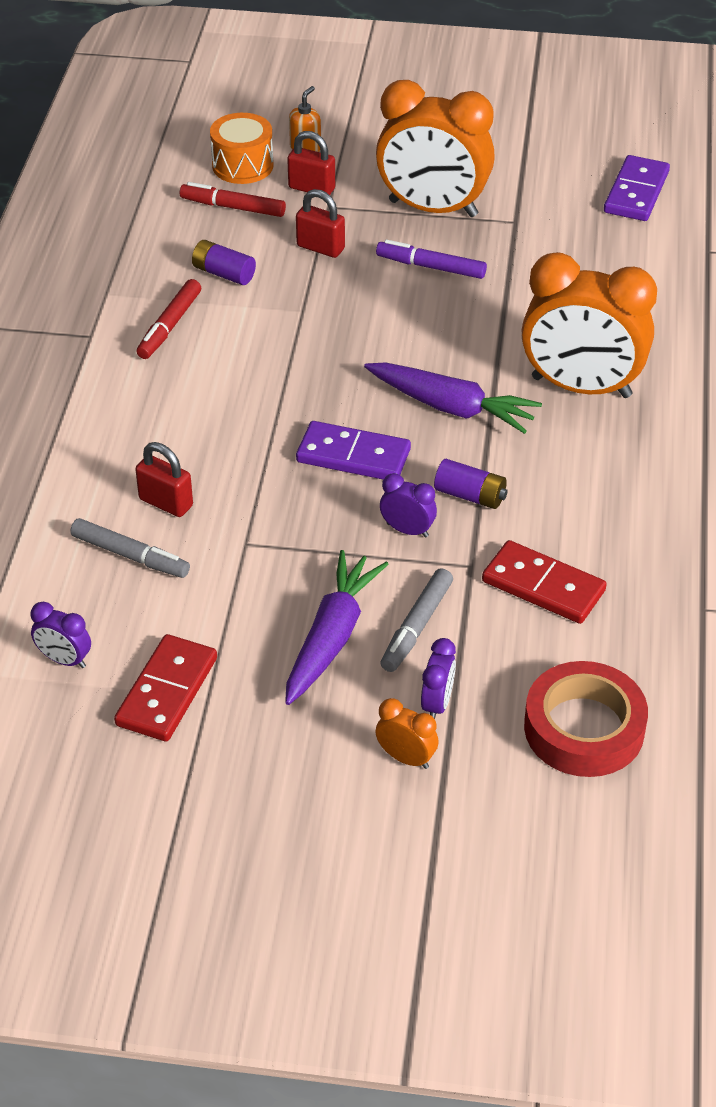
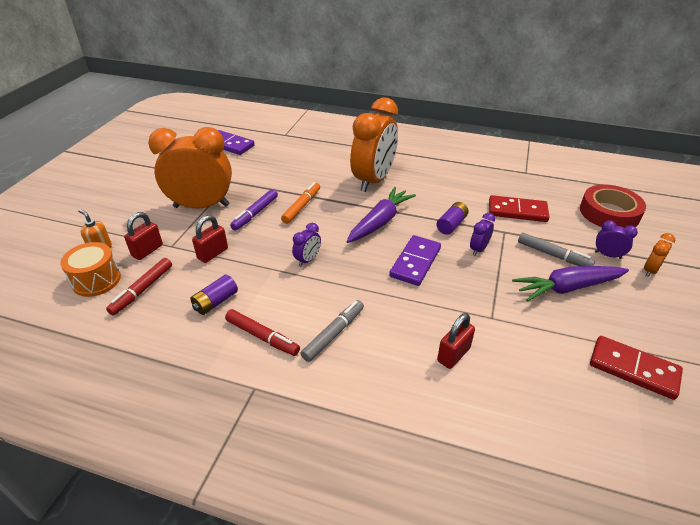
camera: 80 degrees left, 5 degrees down
(64, 660) = (620, 428): purple clock -> purple clock (307, 260)
(130, 556) = (508, 379): grey marker -> grey marker (334, 334)
(331, 637) = (567, 288): purple carrot -> purple carrot turned 45 degrees counterclockwise
(433, 209) = (201, 206): orange clock -> orange clock turned 120 degrees counterclockwise
(467, 313) = (302, 206): none -> orange marker
(543, 586) = (517, 211): red domino -> red domino turned 60 degrees clockwise

